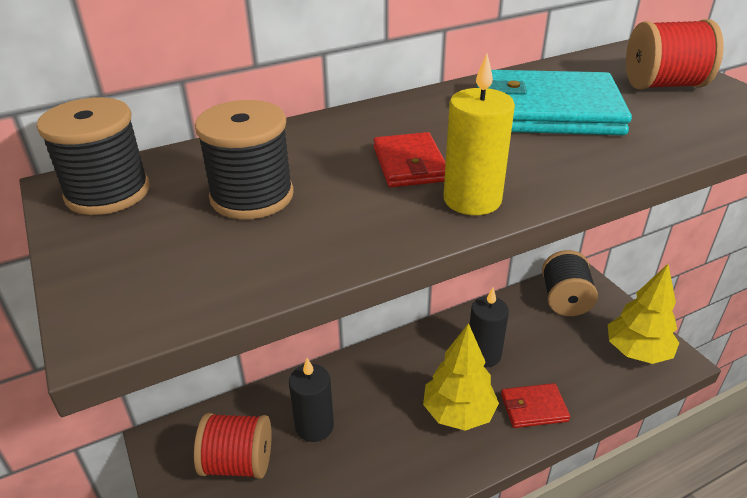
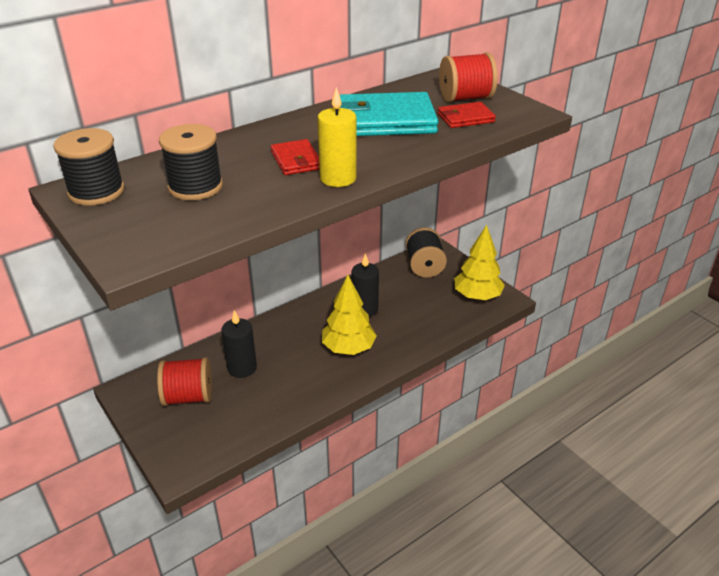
camera: 10 degrees left, 0 degrees up
(533, 408) = (403, 339): red wallet -> red wallet (465, 118)

